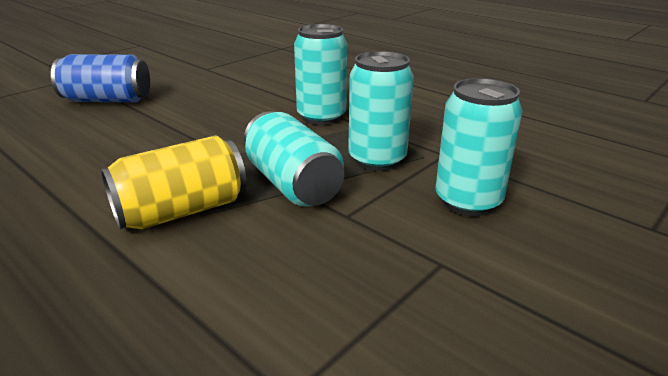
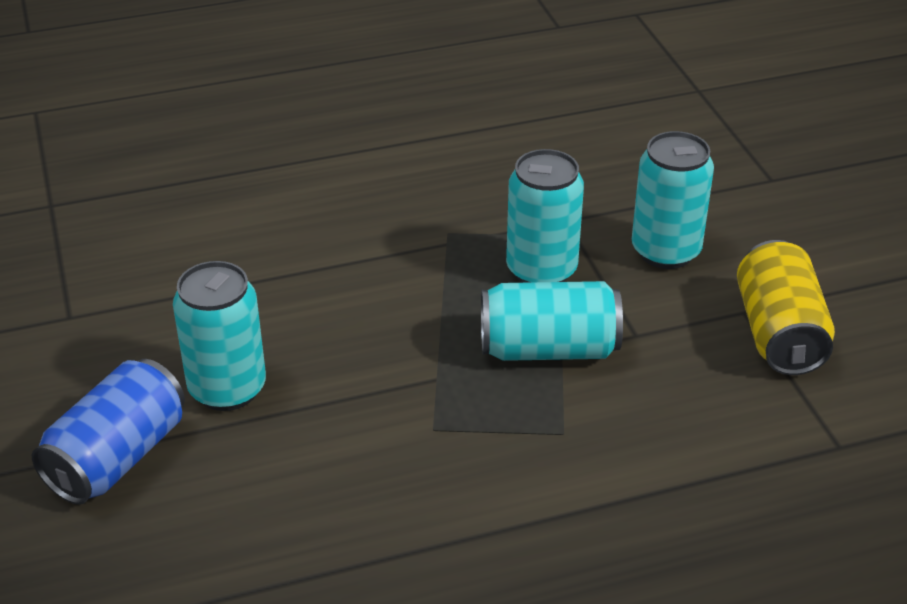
camera: 60 degrees left, 10 degrees up
(182, 211) = (546, 445): yellow can -> yellow can (779, 333)
(321, 117) = (390, 267): turquoise can -> turquoise can (227, 389)

